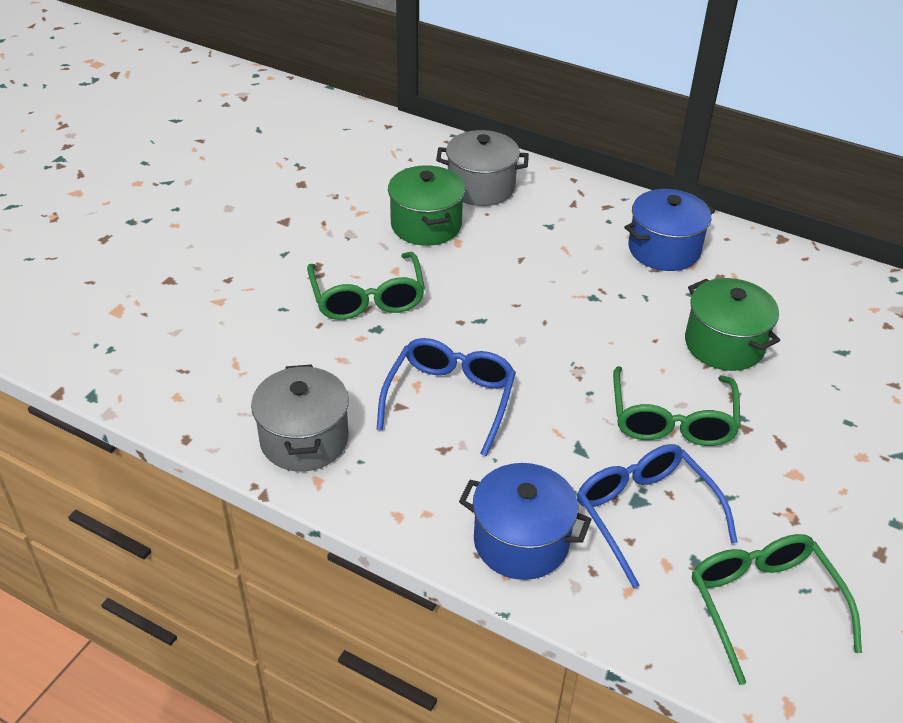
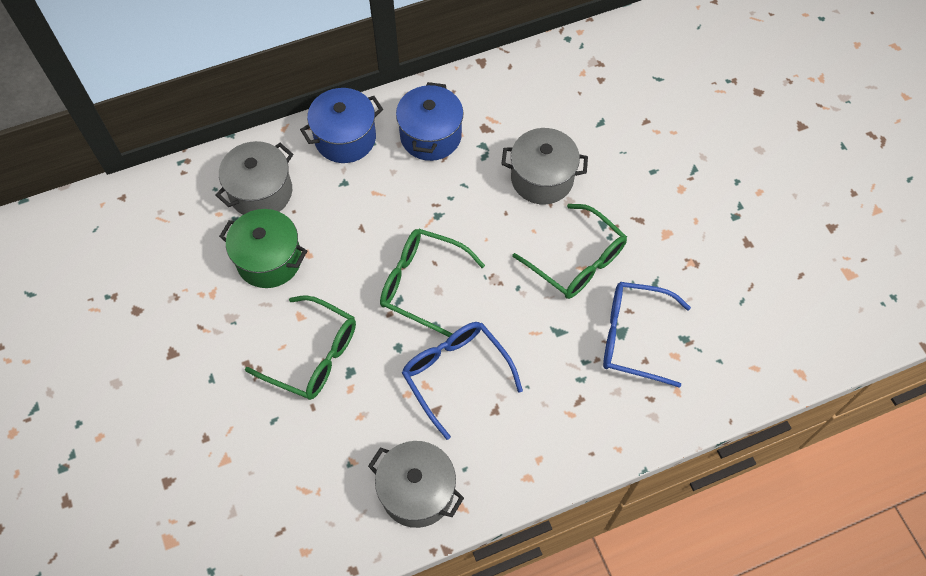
camera: 50 degrees left, 20 degrees up
(521, 541) = (601, 421): blue pot -> blue pot (345, 138)
(724, 344) = (542, 178): green pot -> grey pot
(763, 605) = (736, 330): green glasses -> green glasses (422, 284)

